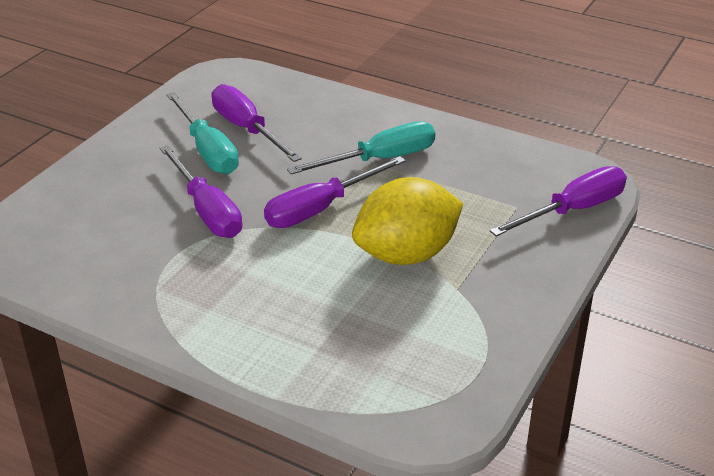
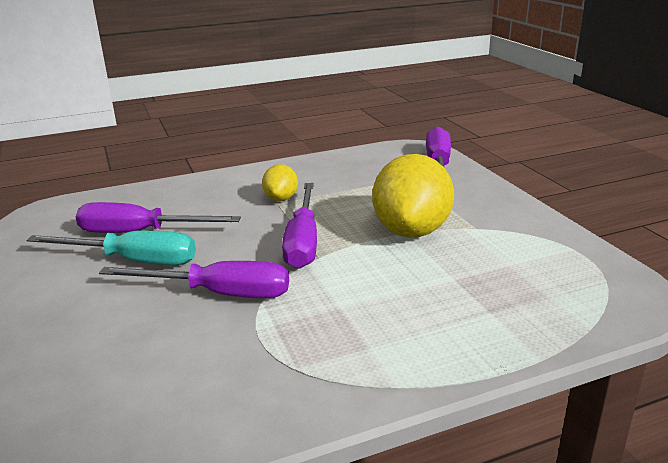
camera: 50 degrees left, 10 degrees down
(380, 159) = (281, 198): turquoise screwdriver -> yellow lemon

